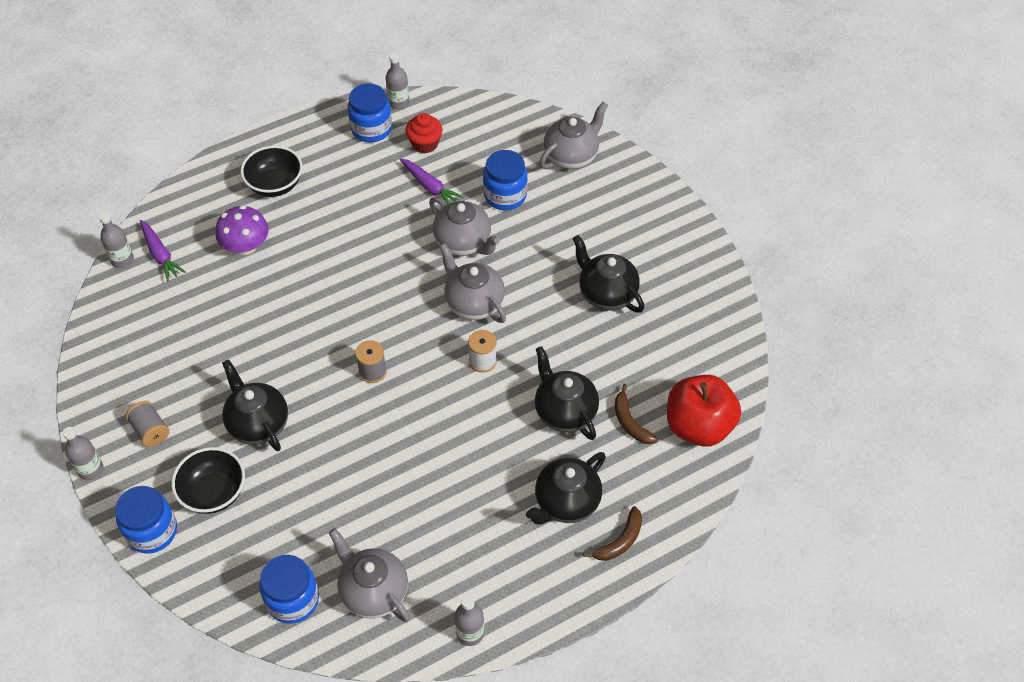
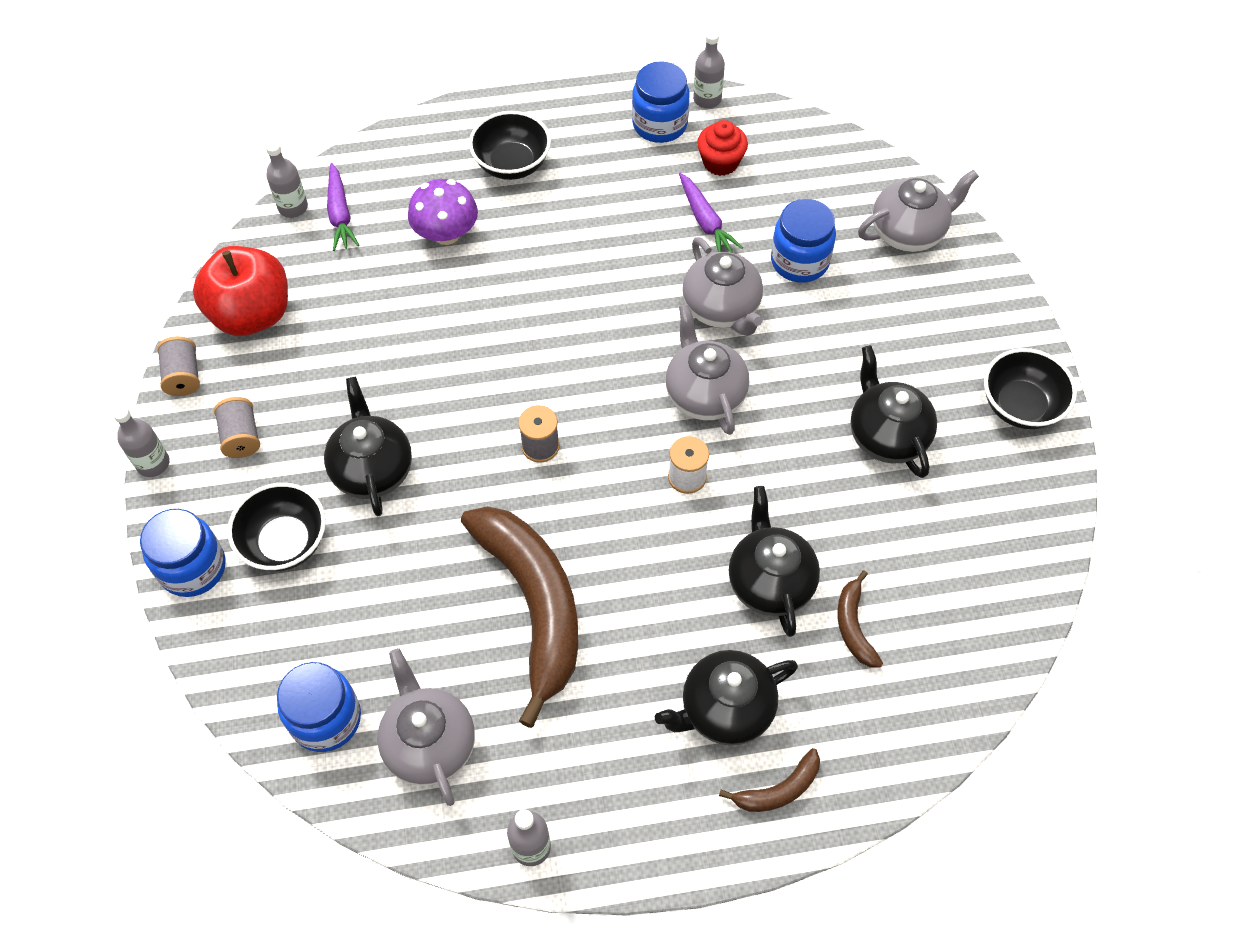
camera: 20 degrees right, 5 degrees up
(88, 402) = (183, 376): none -> grey spool
(410, 478) = (534, 606): none -> brown banana
(686, 248) = (1020, 406): none -> black bowl
(698, 426) = (946, 663): red apple -> red apple (252, 314)

